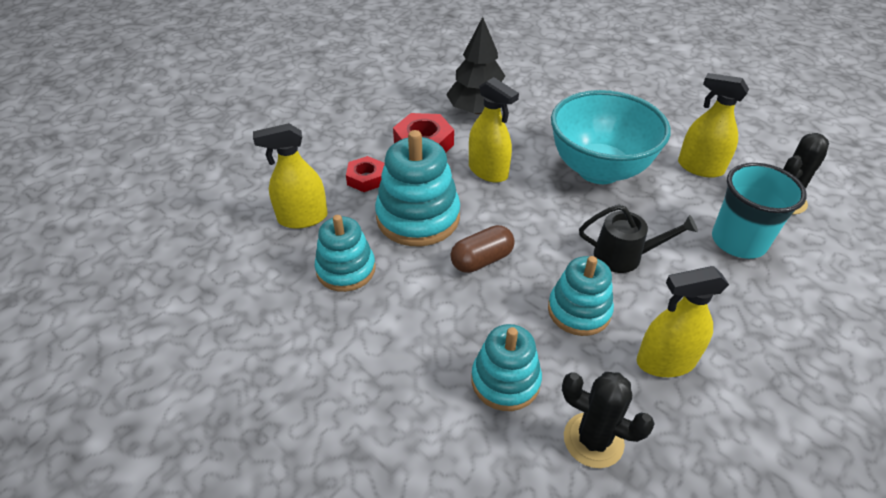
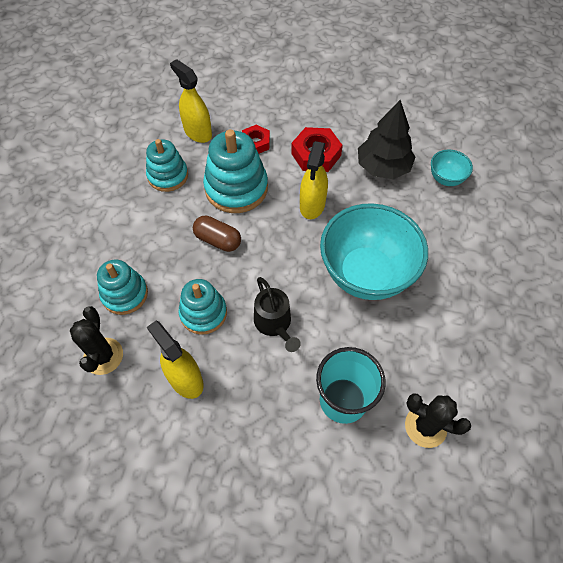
camera: 60 degrees right, 15 degrees up
(522, 83) = (445, 179): none -> turquoise bowl
(700, 167) = (425, 347): yellow spray bottle -> none

